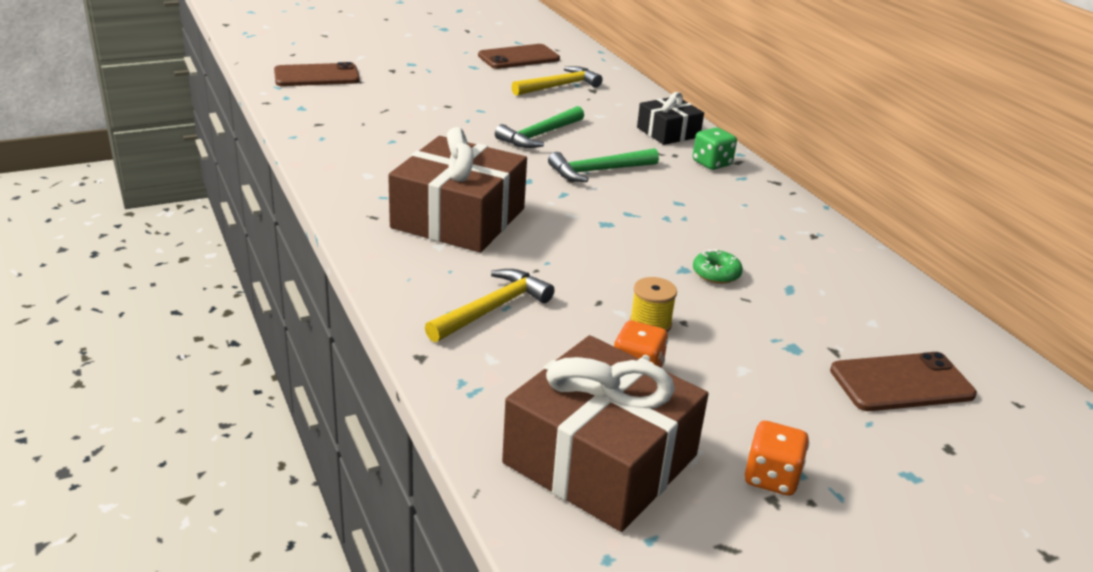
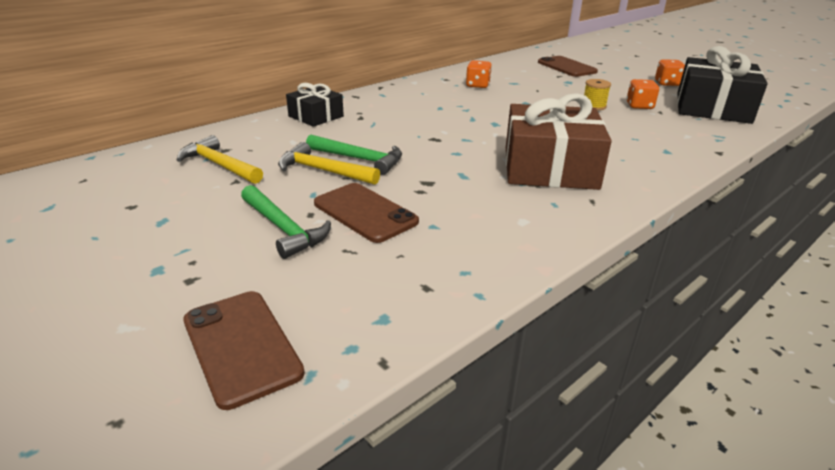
camera: 105 degrees left, 0 degrees up
(492, 309) = (643, 141): yellow hammer -> yellow hammer (323, 171)
(519, 58) = (120, 198): brown phone -> brown phone (365, 212)
(599, 171) = (413, 132): green hammer -> green hammer (283, 228)
(600, 459) = (712, 108): brown gift -> black gift
(712, 163) = (366, 102): green dice -> none
(716, 273) = (520, 96): green donut -> none
(776, 252) = (478, 85): none -> orange dice

